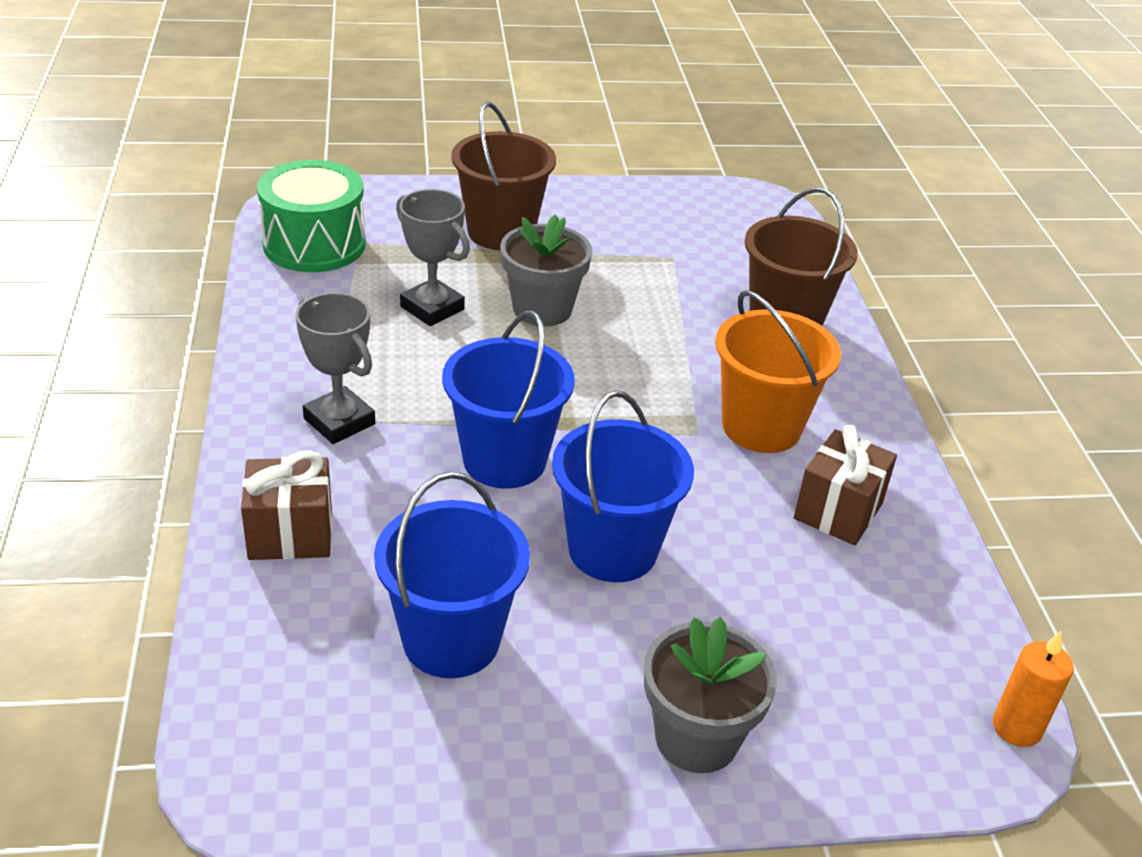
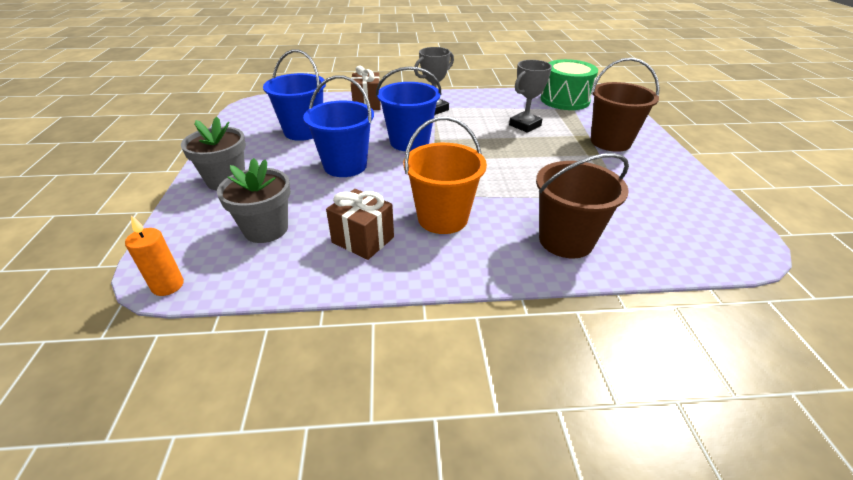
camera: 95 degrees right, 0 degrees up
(542, 309) = (538, 152): grey flower pot -> grey flower pot (266, 229)

